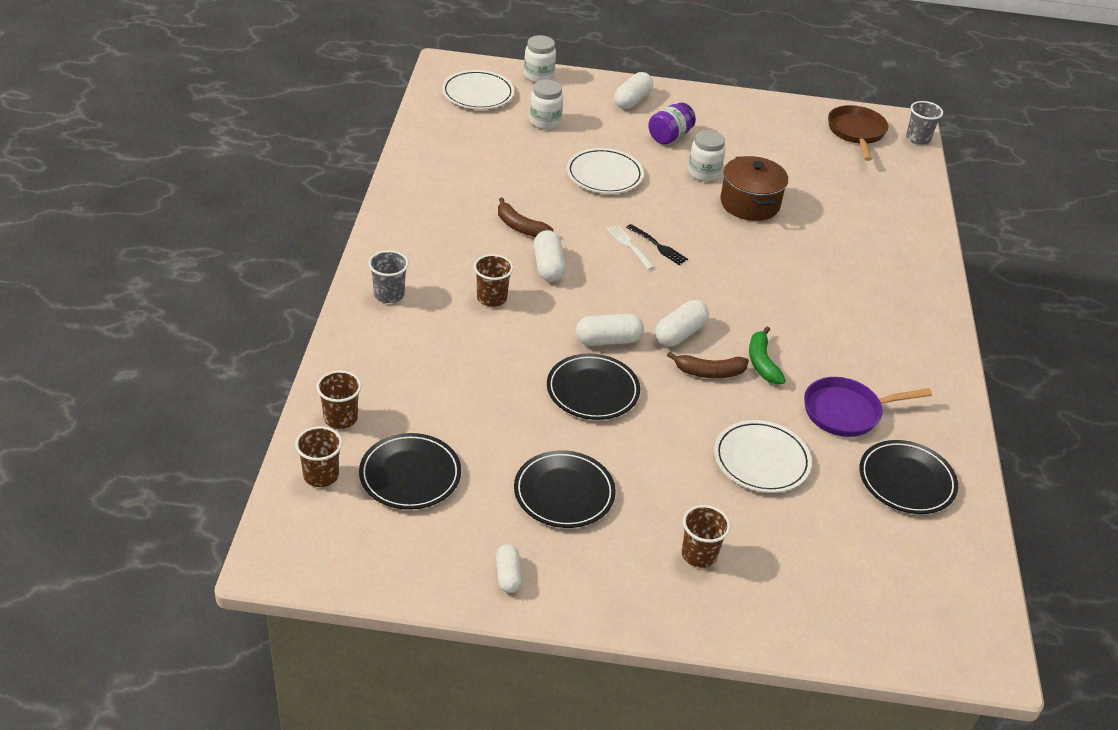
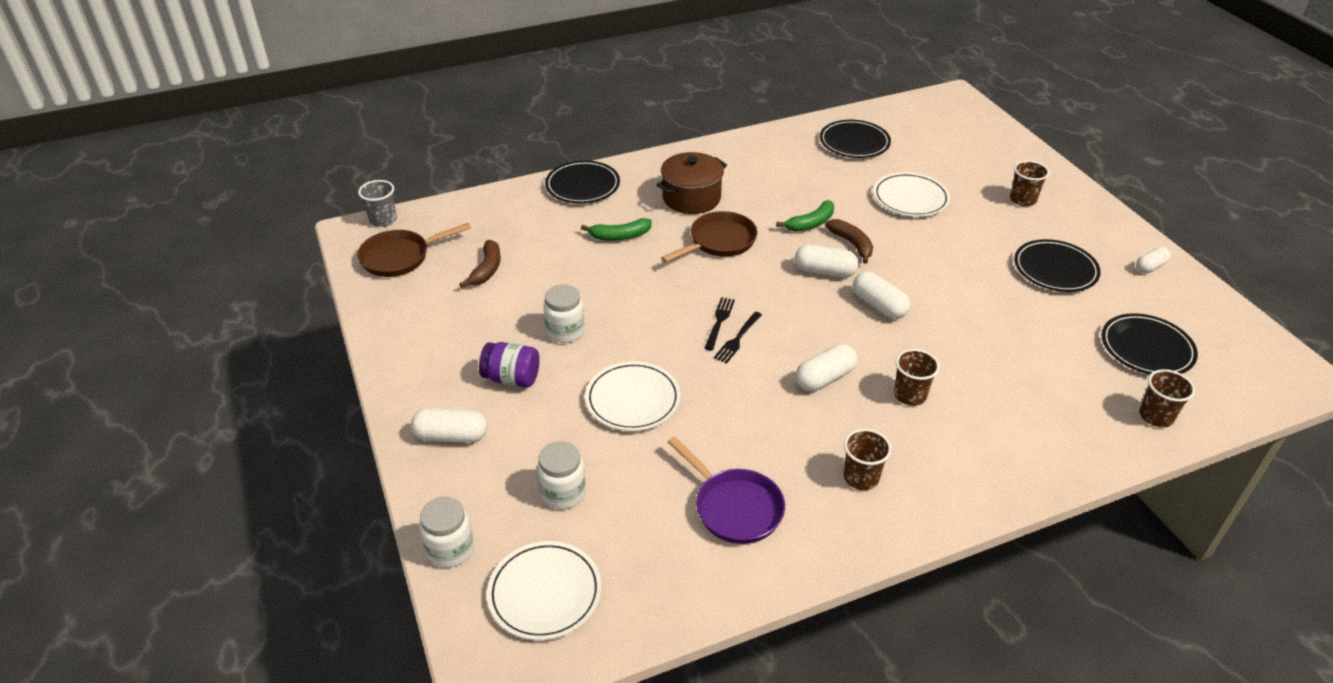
camera: 115 degrees left, 0 degrees up
(321, 475) = (1216, 395): brown cup -> brown cup (861, 477)
(389, 294) = (989, 468): grey cup -> none
(520, 227) = (786, 424): brown banana -> brown banana (487, 269)
(592, 390) = (944, 293): black plate -> black plate (582, 186)
(629, 246) = (737, 339): white fork -> black fork
(750, 203) = (594, 288): brown pot -> brown pot (691, 198)
(770, 293) = (719, 242): none -> brown pan
(816, 242) = (620, 236): none -> green banana
(846, 412) = (818, 177): purple pan -> purple pan (734, 507)

